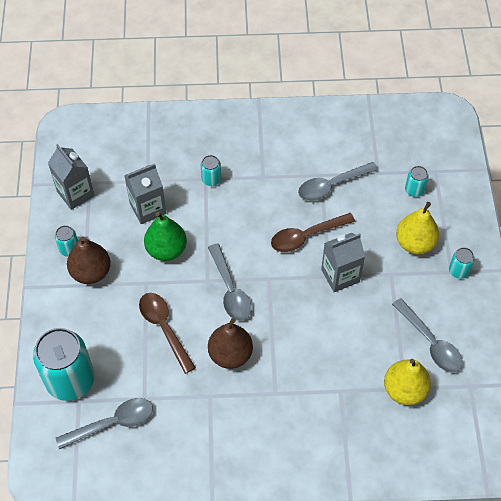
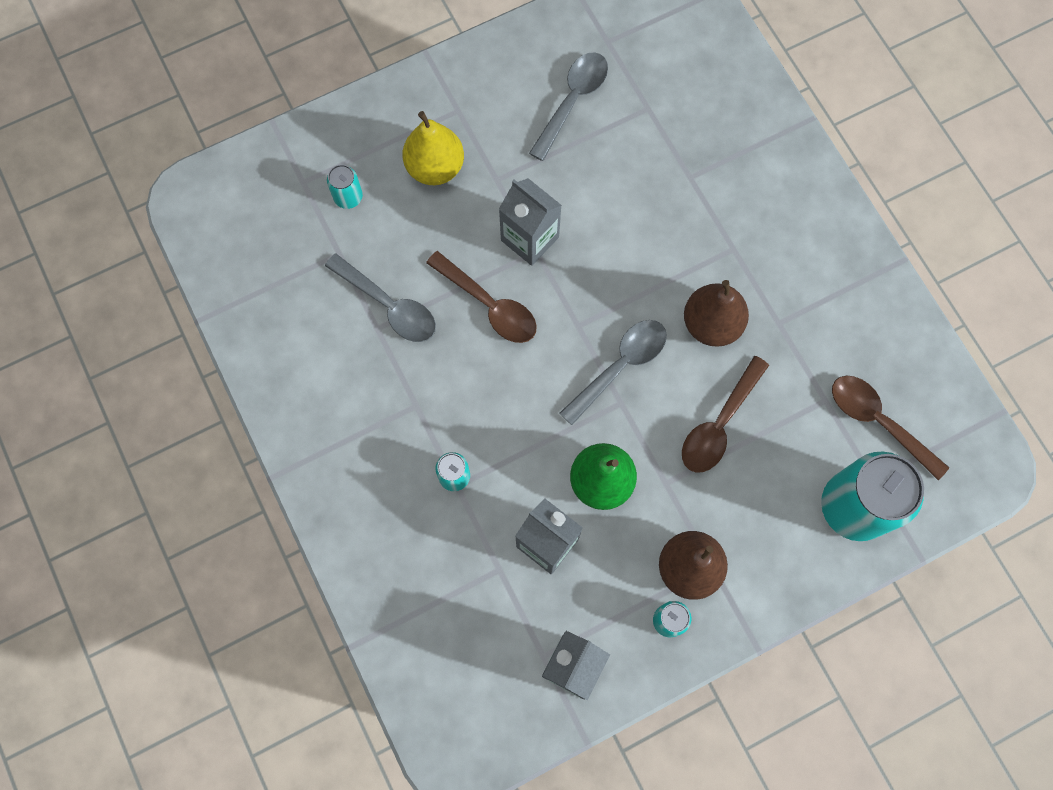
camera: 115 degrees left, 15 degrees up
(113, 423) = (878, 421): grey spoon -> brown spoon
(404, 390) = (651, 108): yellow pear -> none
(458, 271) = (453, 103): turquoise can -> none

